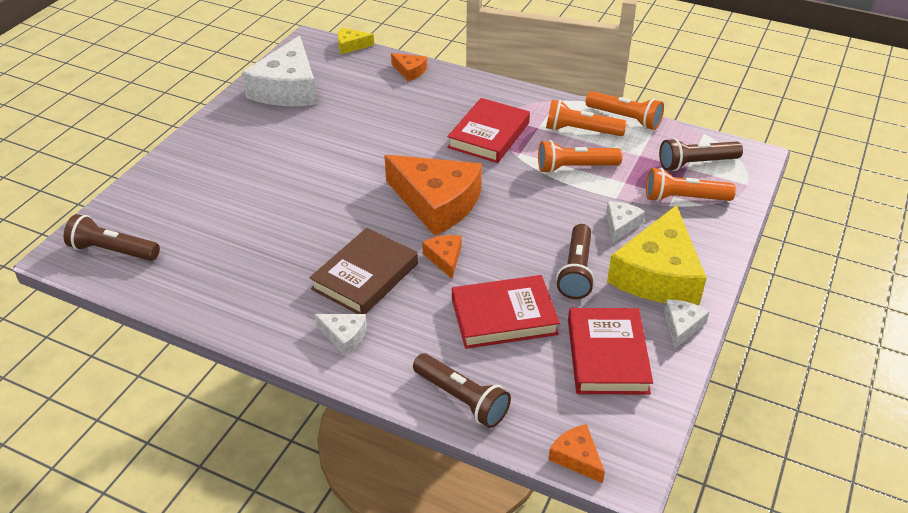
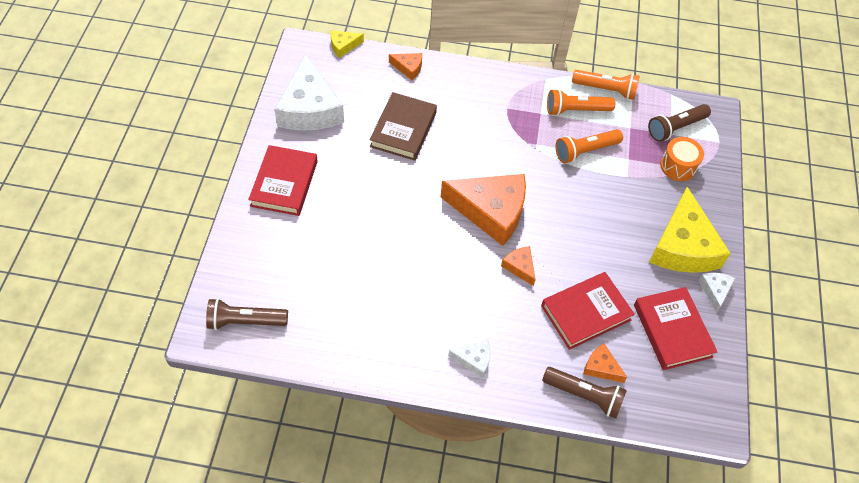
camera: 20 degrees left, 15 degrees up
(365, 276) = (465, 299): brown book -> brown book (403, 129)
(489, 135) = (504, 129): red book -> red book (284, 183)
(576, 271) = (623, 257): brown flashlight -> none
(576, 457) = (681, 424): orange cheese -> orange cheese (601, 367)
(621, 225) = (640, 203): white cheese -> none
(684, 198) = (678, 166): orange flashlight -> orange drum

